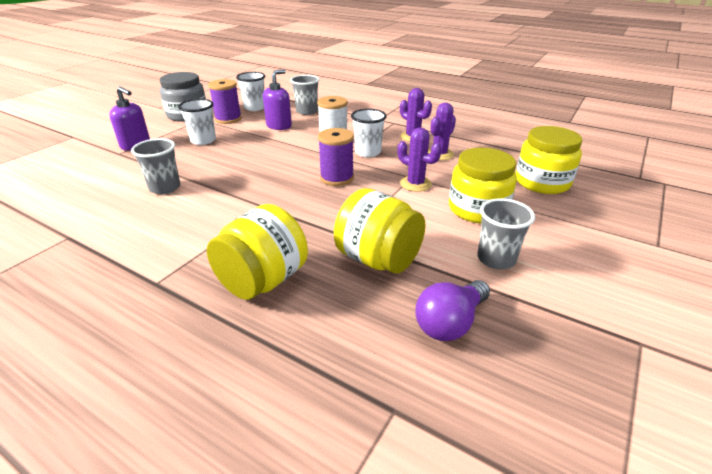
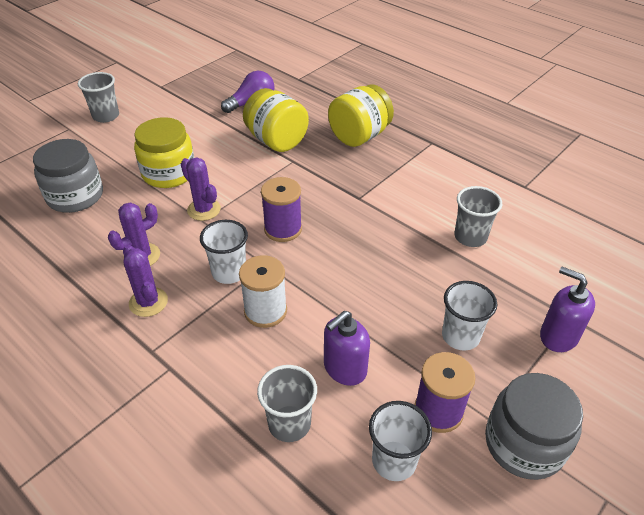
camera: 170 degrees left, 10 degrees up
(496, 259) = (194, 132): grey cup -> grey cup (106, 116)
(542, 182) = (75, 196): yellow jar -> grey jar

